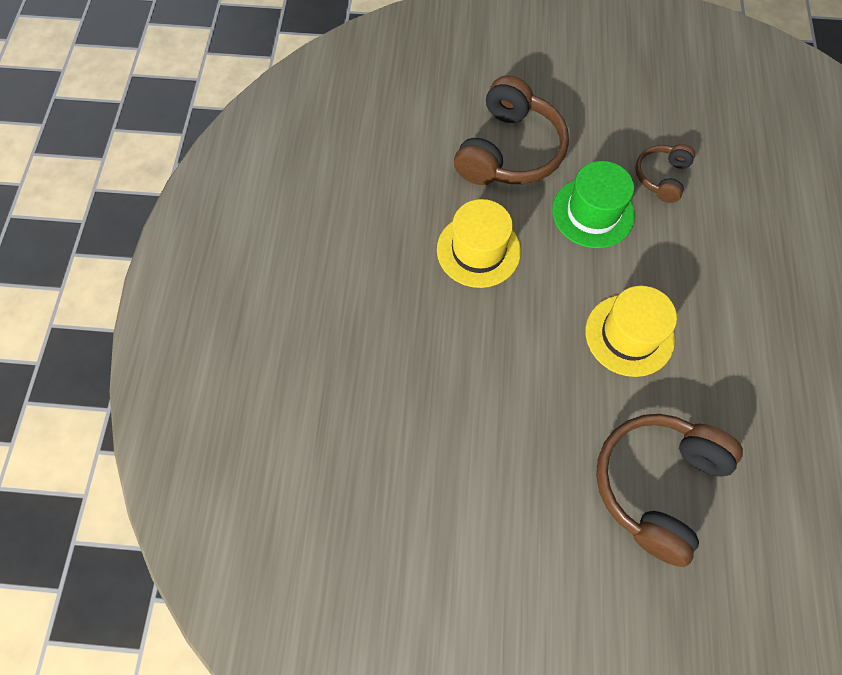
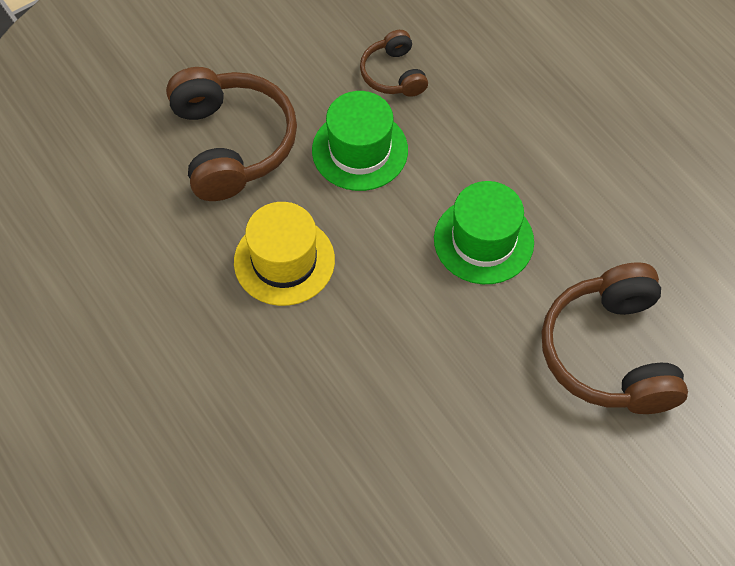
camera: 40 degrees left, 5 degrees down
(629, 335) = (483, 240): yellow hat -> green hat

